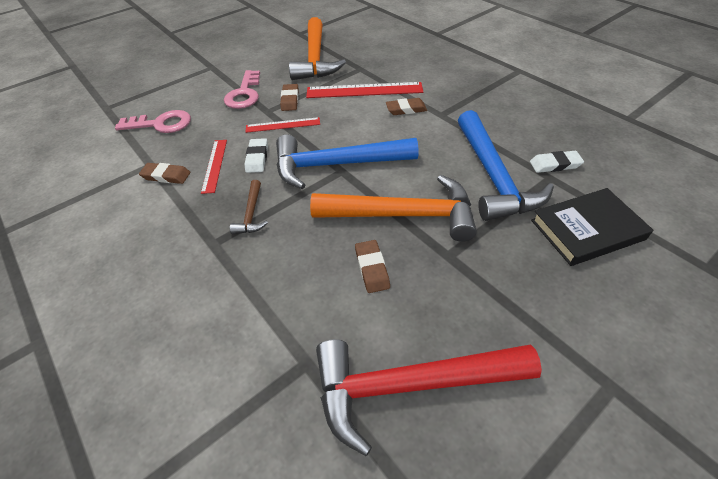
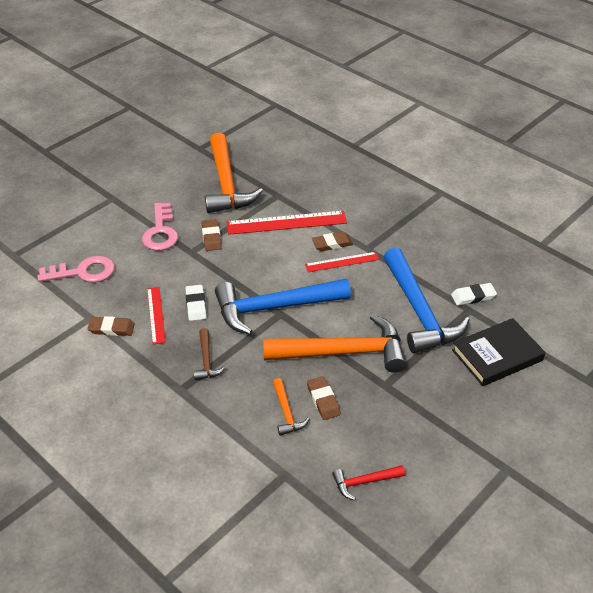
camera: 10 degrees left, 5 degrees down
(283, 125) = (212, 267): red ruler -> red ruler (342, 262)
(326, 280) = (286, 413): none -> orange hammer
(409, 385) = (364, 482): red hammer -> red hammer, size x0.45

